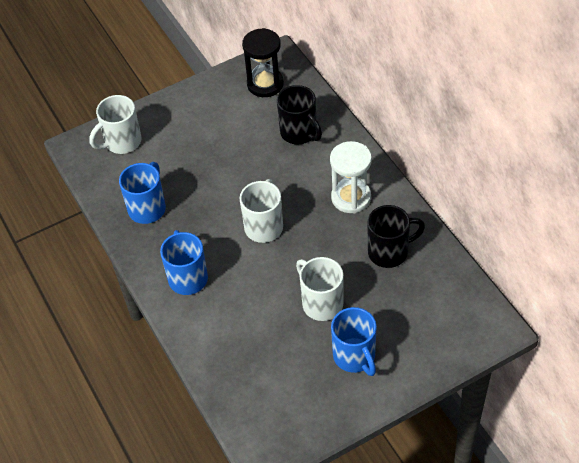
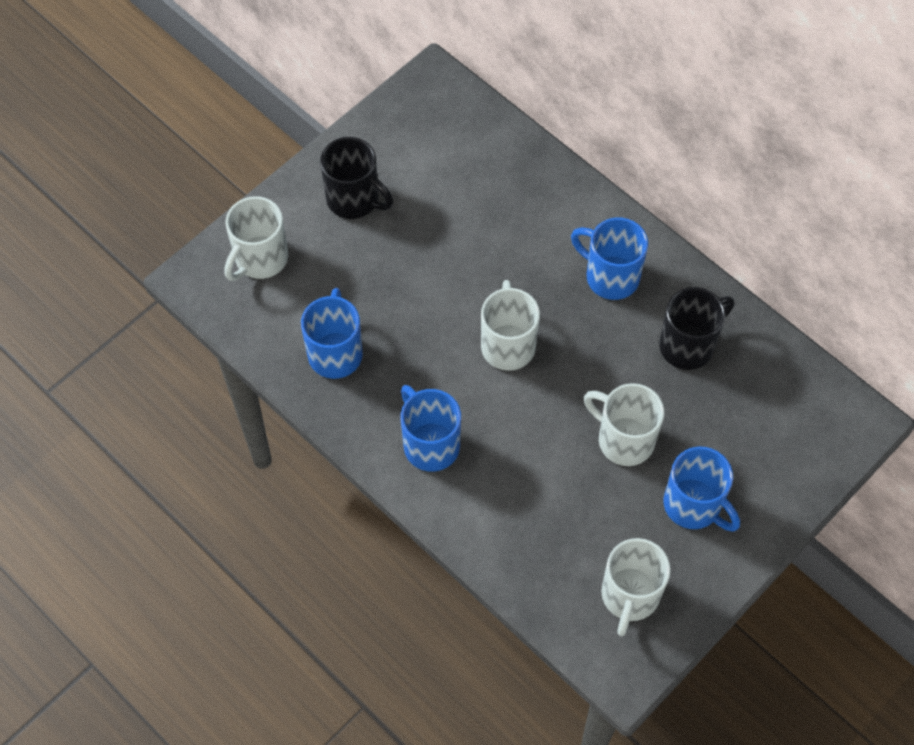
camera: 20 degrees left, 10 degrees up
(265, 84) = (432, 127): black hourglass -> none
(287, 406) = (629, 596): none -> white mug
(299, 133) = (506, 193): black mug -> black mug (354, 199)
(351, 198) = (610, 276): white hourglass -> blue mug

